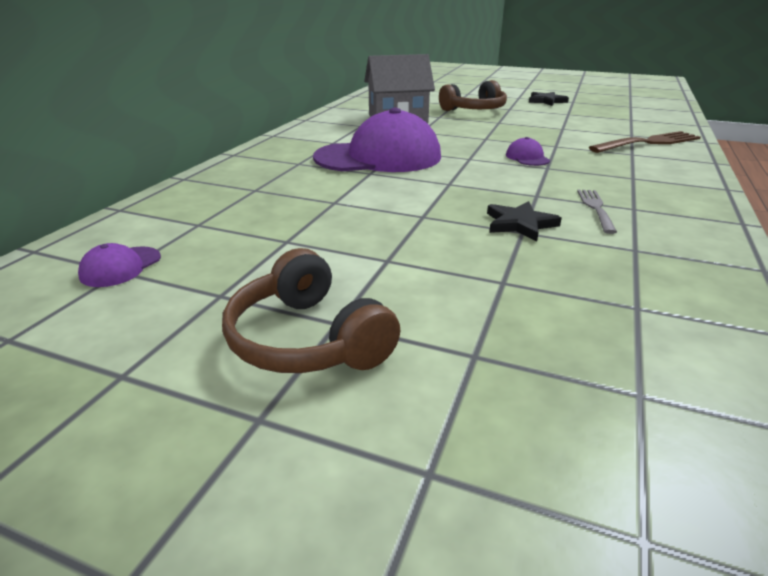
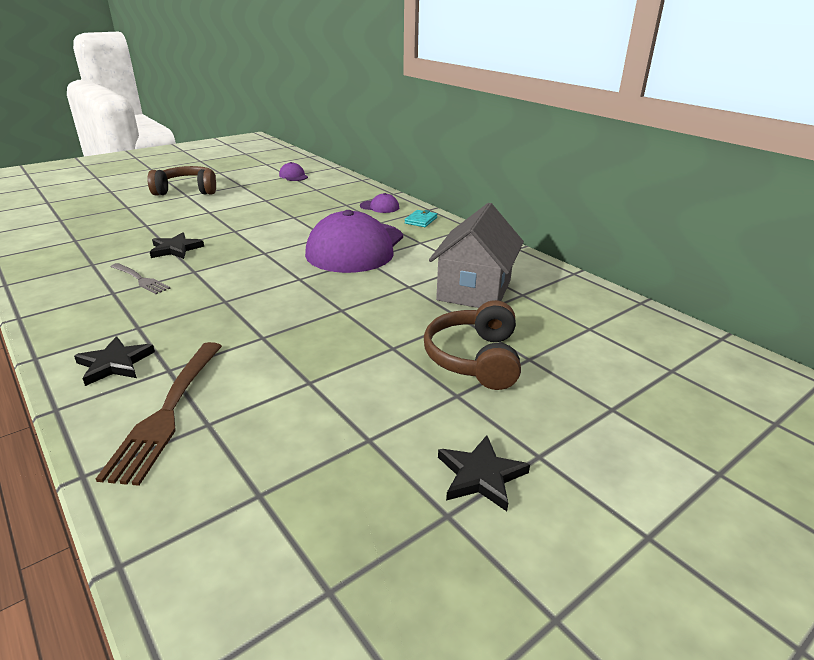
camera: 120 degrees right, 0 degrees up
(274, 151) = (421, 220): none -> turquoise wallet
(527, 157) = (259, 304): purple cap -> purple cap (379, 207)
(665, 166) = (115, 364): none -> black star

